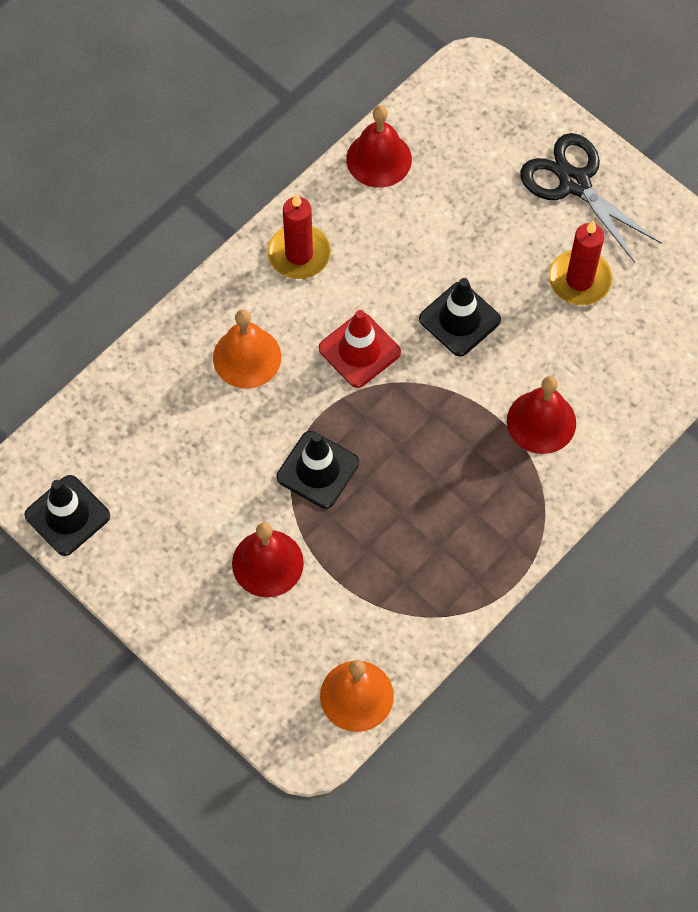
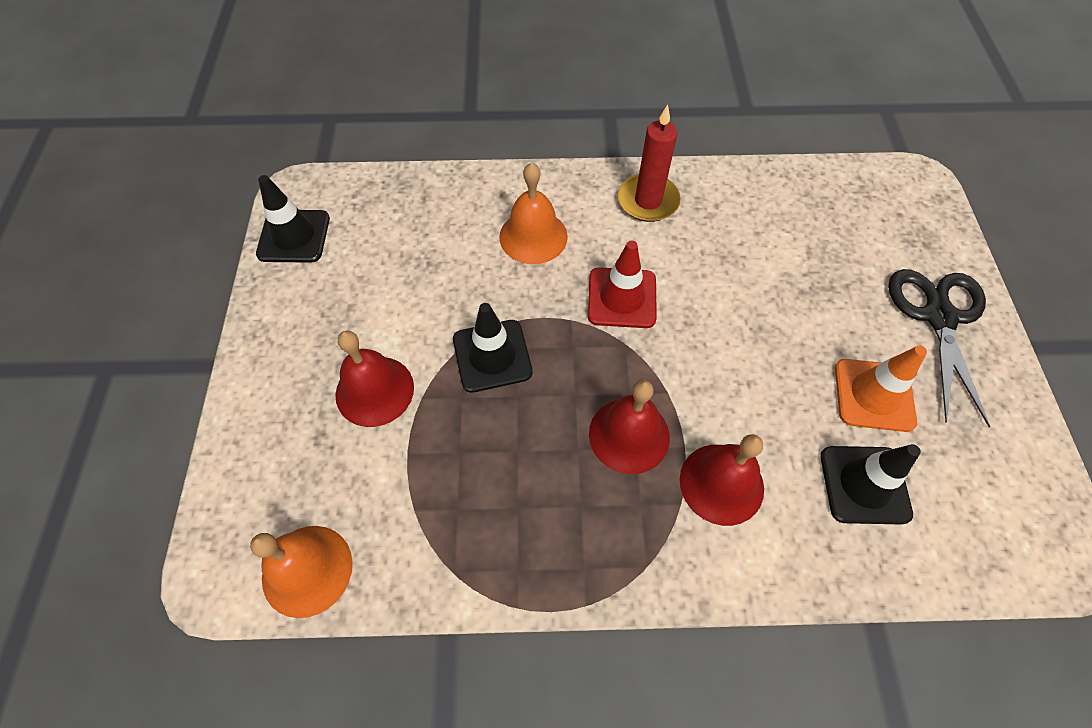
camera: 45 degrees right, 5 degrees down
(379, 159) = (777, 185): red bell -> red bell (629, 435)
(459, 319) = (729, 340): black traffic cone -> black traffic cone (864, 484)
(579, 280) = (874, 395): red candle -> orange traffic cone

